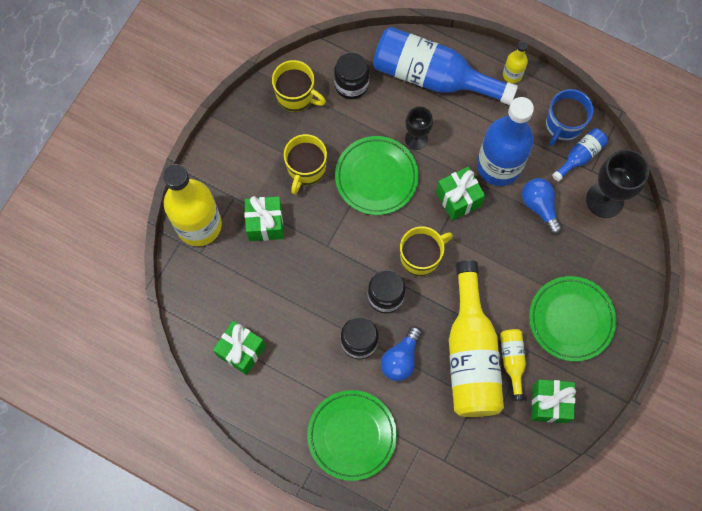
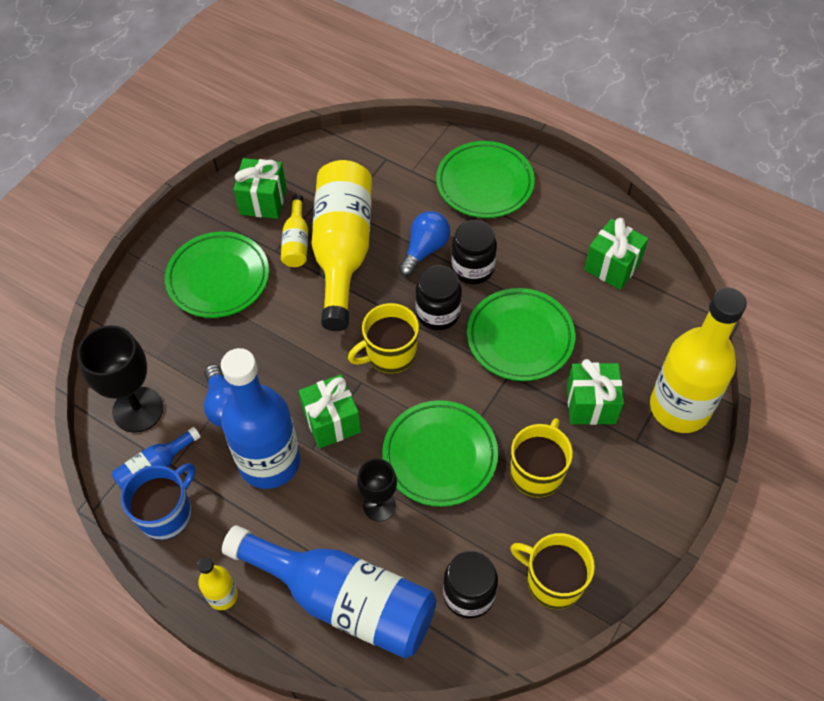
camera: 175 degrees left, 15 degrees down
(319, 277) = (520, 338): none -> green plate

